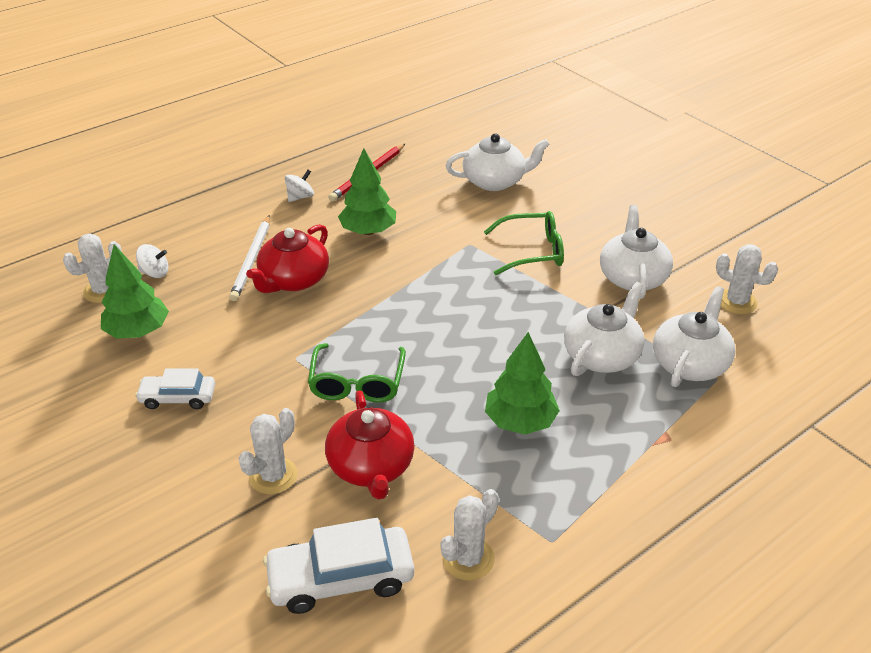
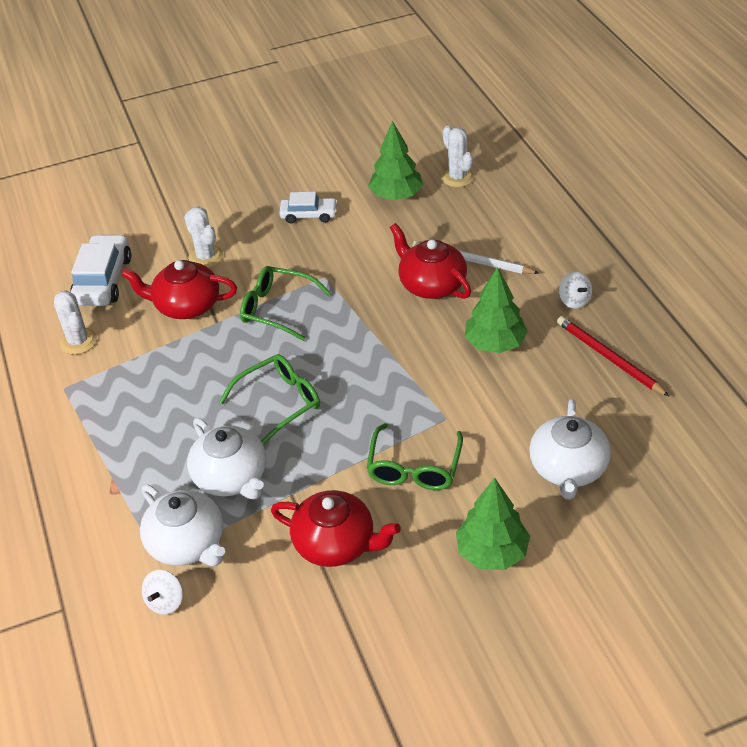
camera: 110 degrees right, 5 degrees up
(155, 273) = (473, 204): white spinning top -> white spinning top (165, 602)
(178, 397) = (309, 215): white car -> white car turned 75 degrees clockwise
(494, 347) = (279, 402): none -> green glasses
(520, 421) = (183, 398): green tree -> green tree (492, 552)
(632, 277) = (336, 543): white teapot -> red teapot
(736, 302) = (255, 627): white cactus -> none

